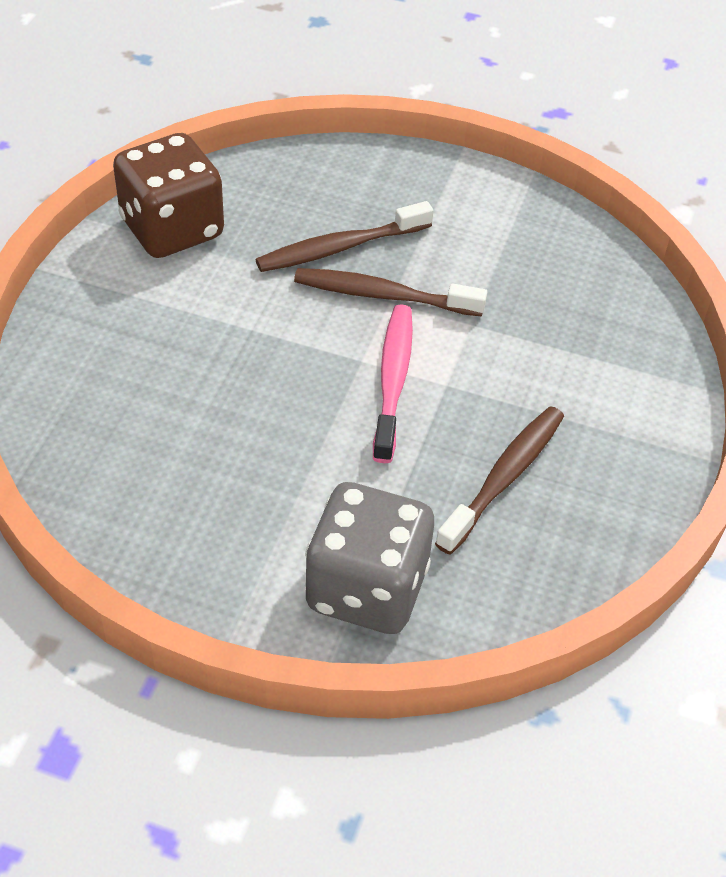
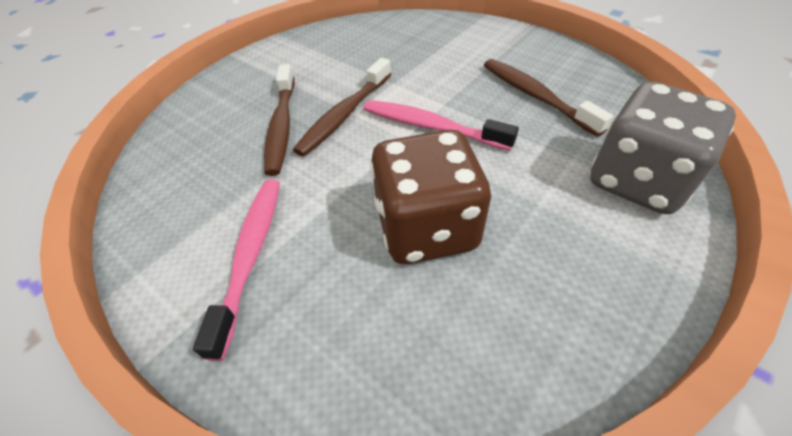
camera: 65 degrees left, 0 degrees up
(156, 290) = (251, 255): none -> pink toothbrush
(172, 229) = (179, 227): brown dice -> brown dice (426, 228)

